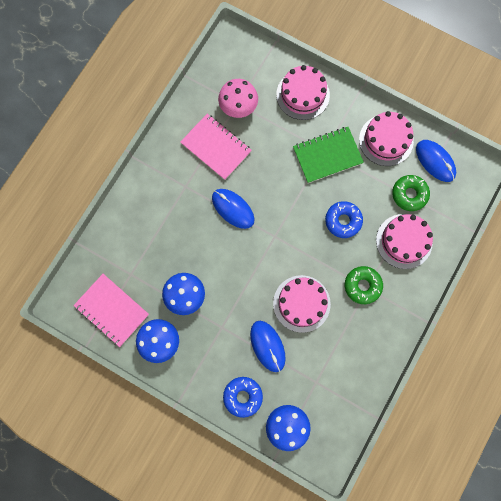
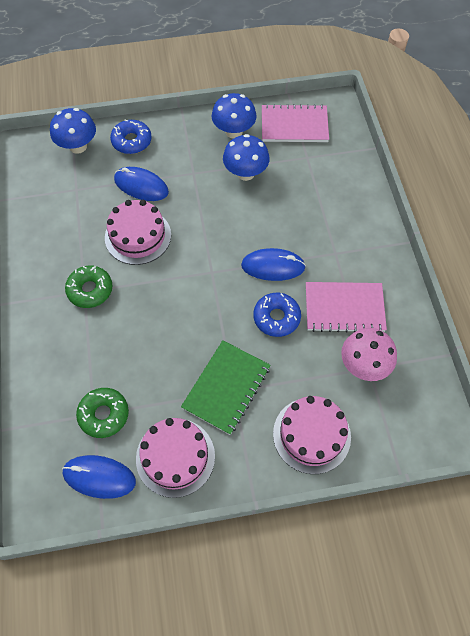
camera: 140 degrees right, 15 degrees down
(343, 221) = (156, 334): blue donut -> blue donut (276, 317)
(404, 241) = (76, 361): pink cake -> none

